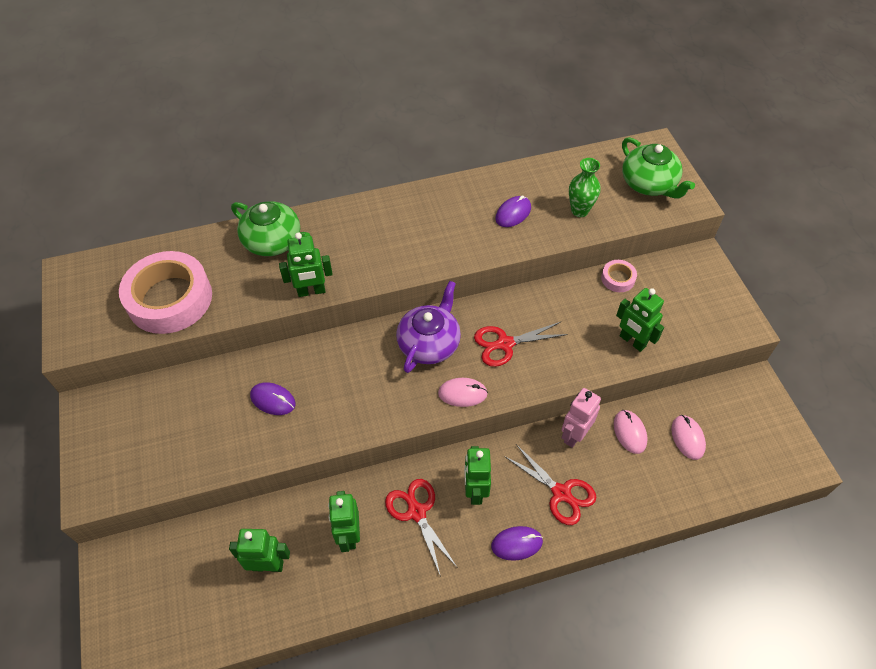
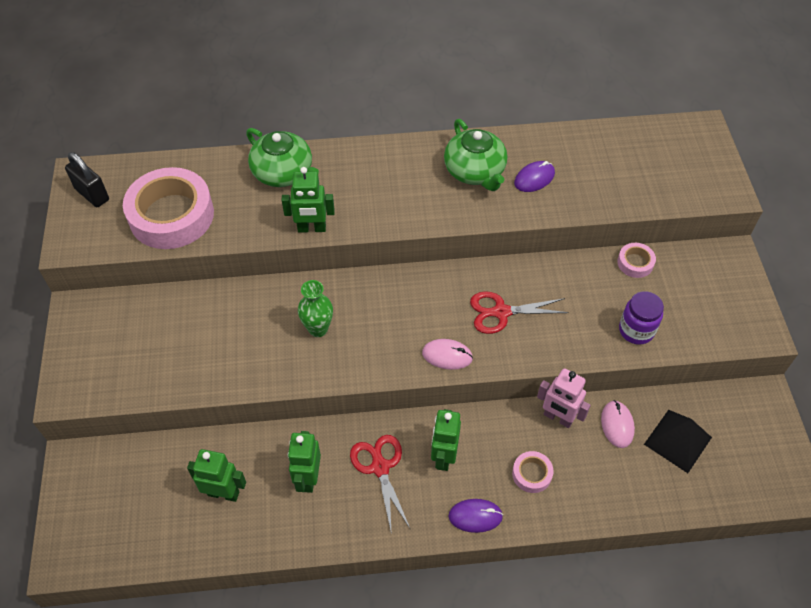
camera: 10 degrees right, 0 degrees up
(85, 290) = (92, 194): none -> black padlock
(273, 400) = (256, 331): purple mouse -> none
(429, 343) = (423, 300): purple teapot -> none
(561, 493) = (532, 474): red scissors -> pink tape
(574, 435) = (558, 418): pink robot -> pink robot turned 105 degrees counterclockwise
(579, 211) = (605, 185): green vase -> green vase (318, 329)
(632, 341) = (636, 330): green robot -> purple jar
(649, 184) = (687, 167): green teapot -> green teapot (475, 171)
(687, 438) = (678, 441): pink mouse -> black pyramid

